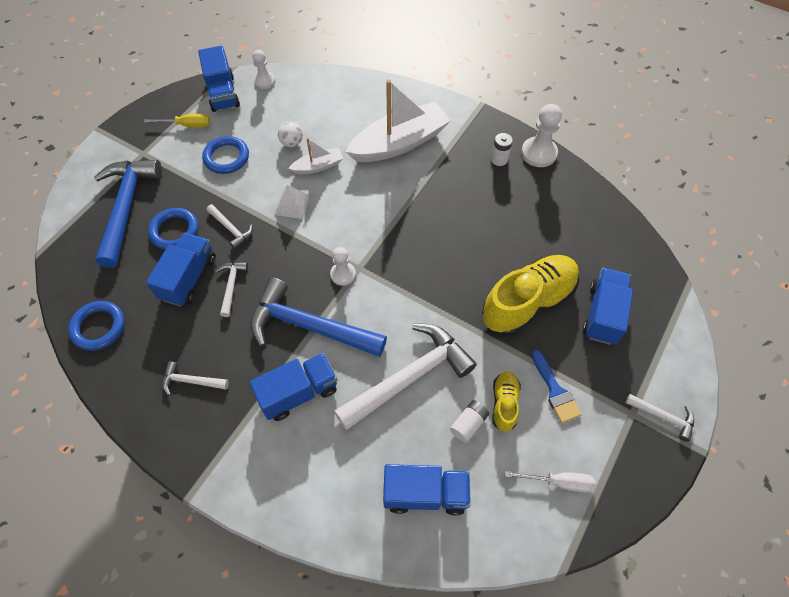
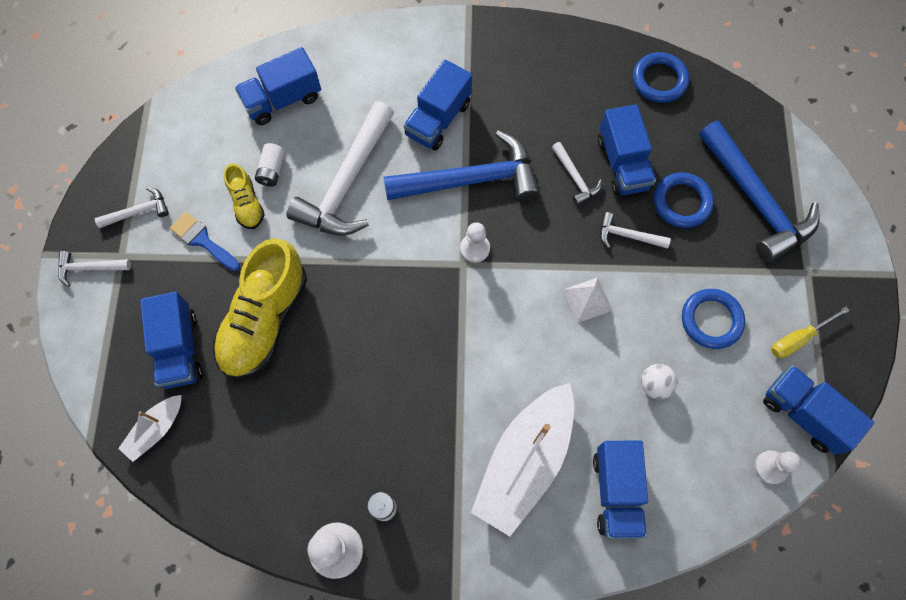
camera: 150 degrees right, 10 degrees up
(191, 381) = (538, 81): white hammer -> white hammer (138, 211)
(318, 166) = (598, 368): white boat -> white boat (156, 429)
(358, 108) = (616, 492): none -> blue truck
(559, 482) = (172, 163): white screwdriver -> none

